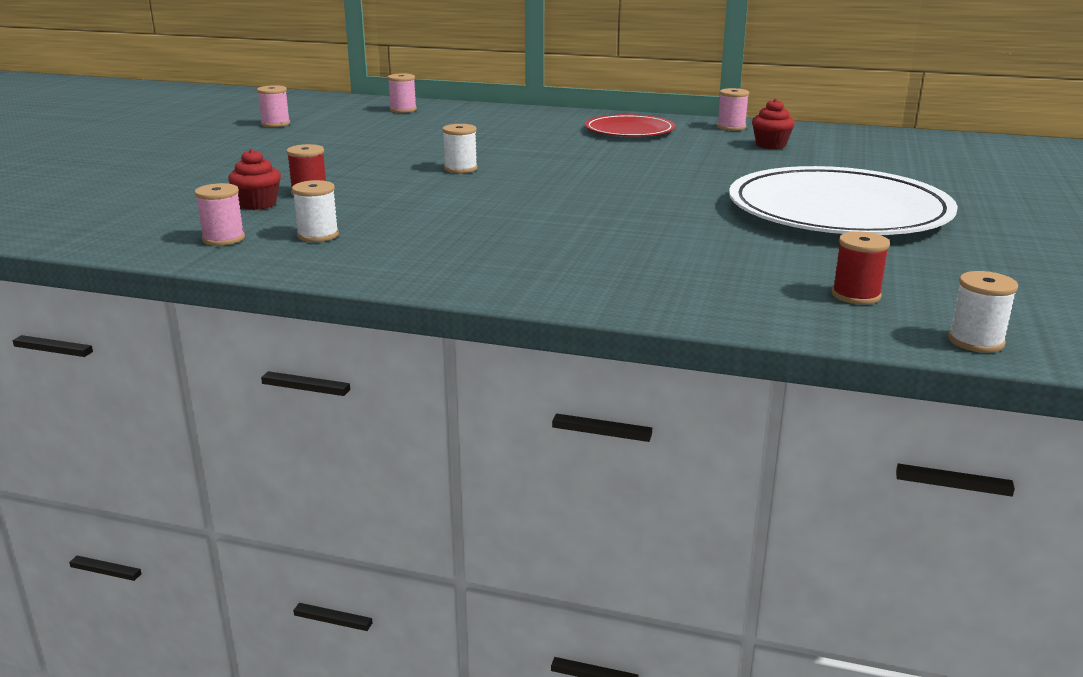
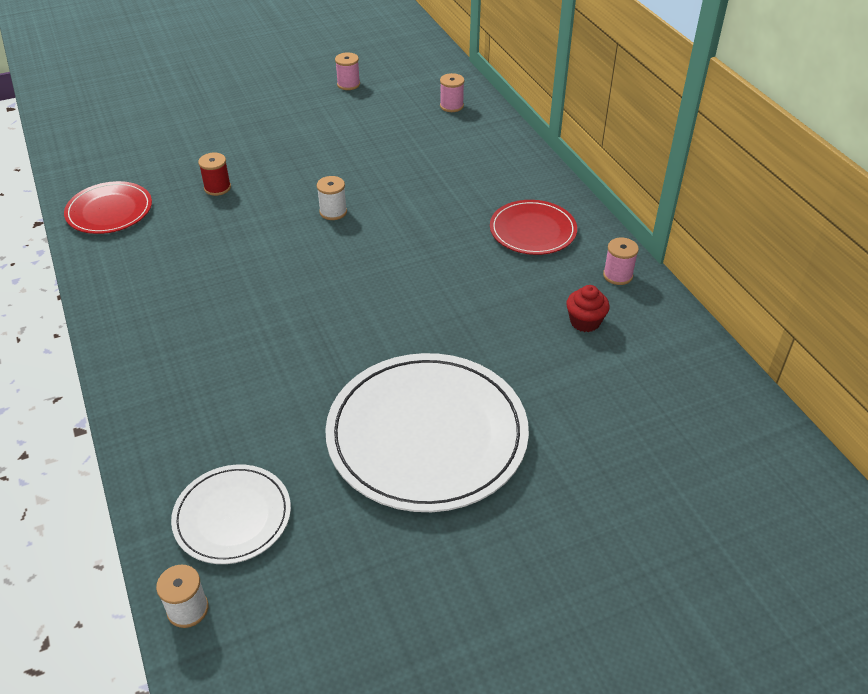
camera: 50 degrees right, 20 degrees up
(223, 239) = (109, 211): pink spool -> red plate
(258, 204) = (178, 184): red cupcake -> none
(318, 235) = (145, 238): white spool -> none
(856, 295) = (232, 516): red spool -> white plate

